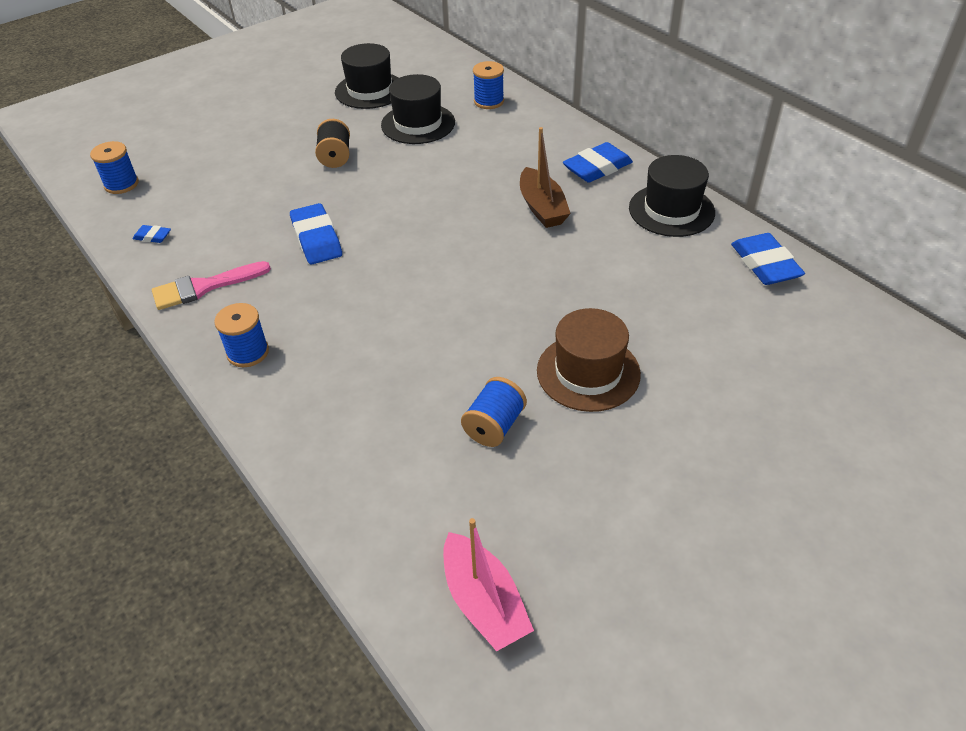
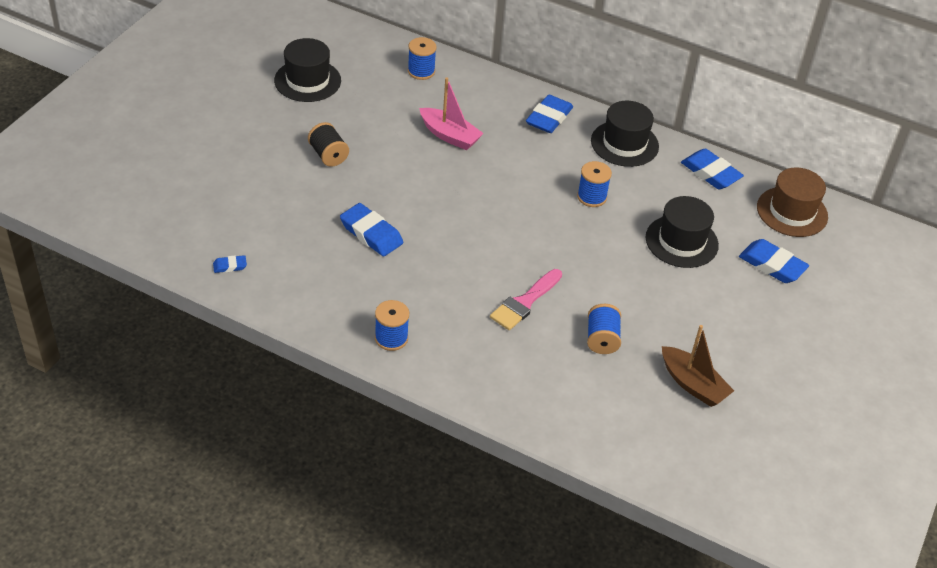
camera: 30 degrees left, 0 degrees up
(121, 184) = (156, 225): blue spool -> blue spool (591, 197)
(204, 287) = (313, 297): pink brush -> pink brush (524, 302)
(418, 124) = (376, 107): black hat -> black hat (681, 241)
(484, 602) = (664, 446): pink boat -> pink boat (449, 136)
(542, 208) = (529, 164): brown boat -> brown boat (693, 384)
(588, 372) = (639, 285): brown hat -> brown hat (792, 212)
(791, 395) = (772, 265): none -> blue eraser

